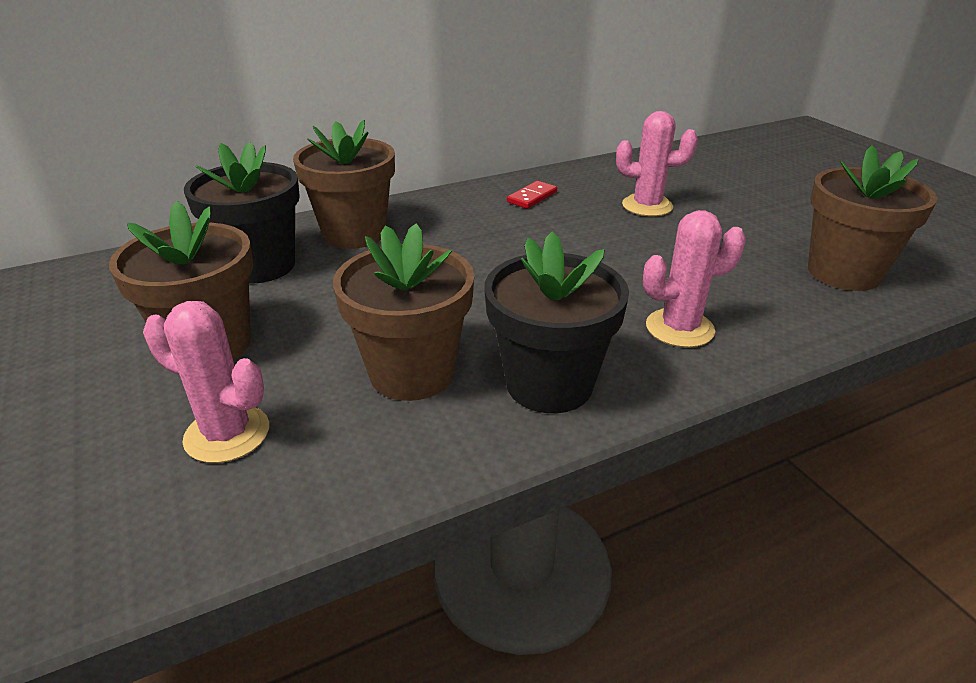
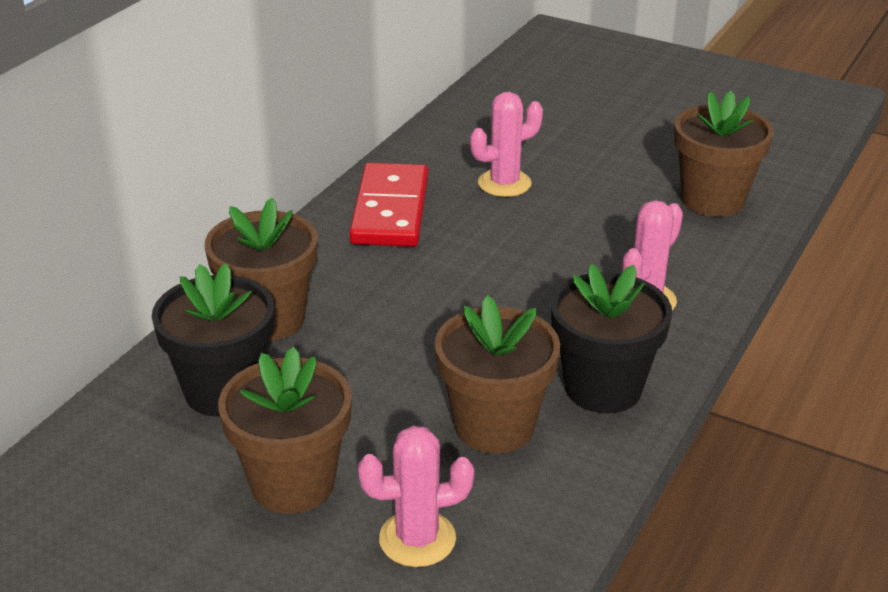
camera: 35 degrees left, 0 degrees up
(532, 197) = (390, 210): red domino -> red domino, size x2.25

